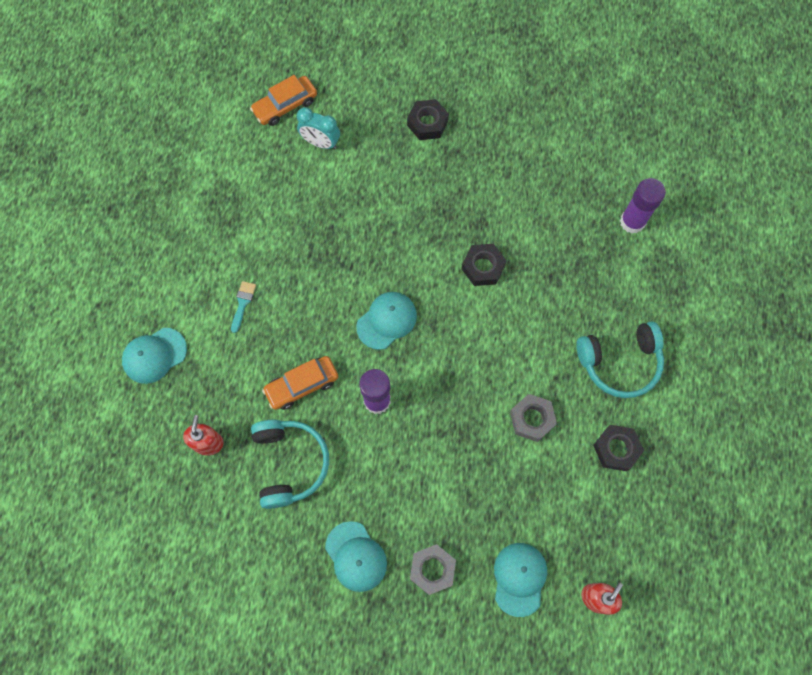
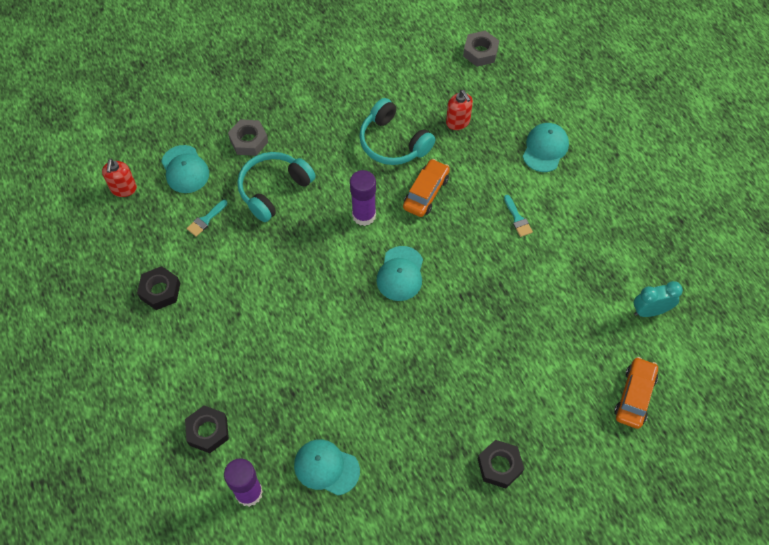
camera: 145 degrees right, 10 degrees down
(320, 143) = (574, 382): turquoise clock -> turquoise clock (650, 311)
(356, 556) = (305, 119): turquoise cap -> turquoise cap (326, 467)
(483, 267) = (355, 364): black nut -> black nut (208, 431)
(531, 500) = (205, 220): none -> turquoise brush
(532, 419) = (239, 273): grey nut -> grey nut (480, 52)
(620, 363) = (192, 357): turquoise headphones -> turquoise headphones (273, 189)

